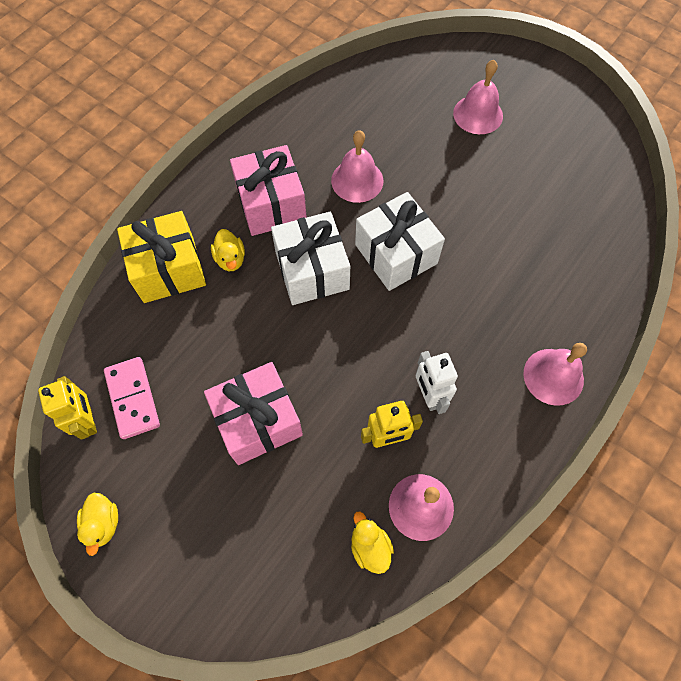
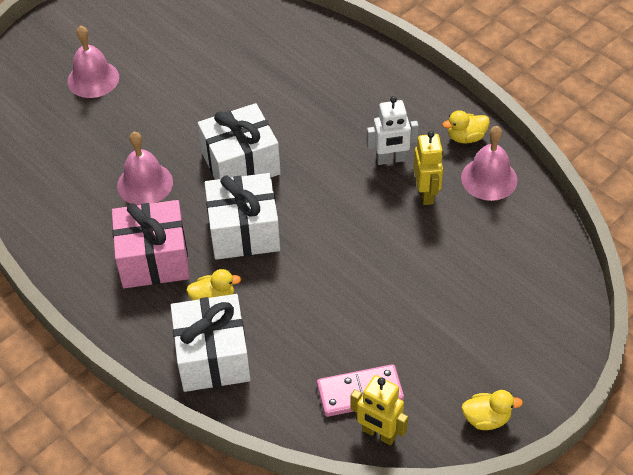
camera: 80 degrees left, 15 degrees down
(88, 420) = (378, 434): yellow robot -> yellow robot turned 135 degrees counterclockwise
(169, 269) = (213, 357): yellow gift -> white gift
(258, 421) = (398, 287): pink gift -> none
(370, 546) = (520, 216): yellow duck -> yellow duck (466, 137)
(553, 376) = (385, 76): pink bell -> none

